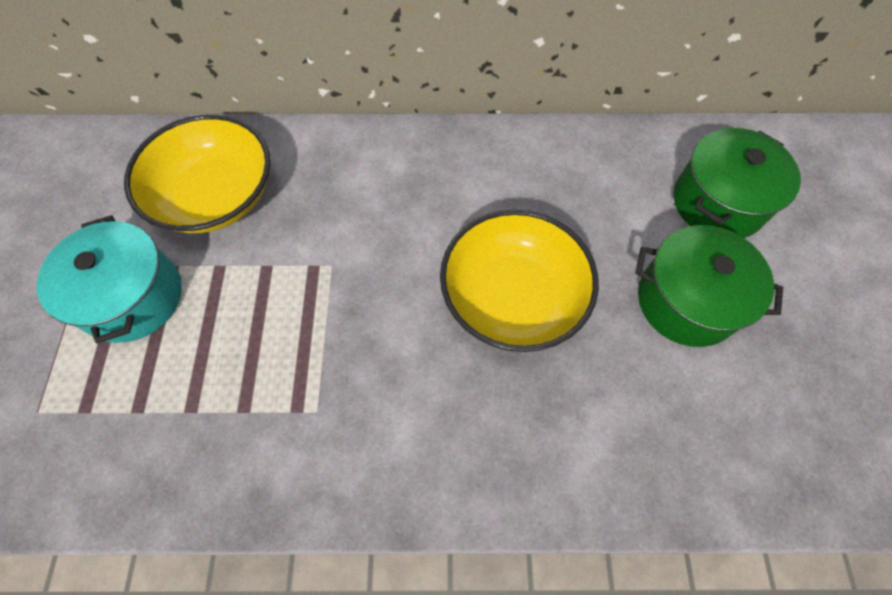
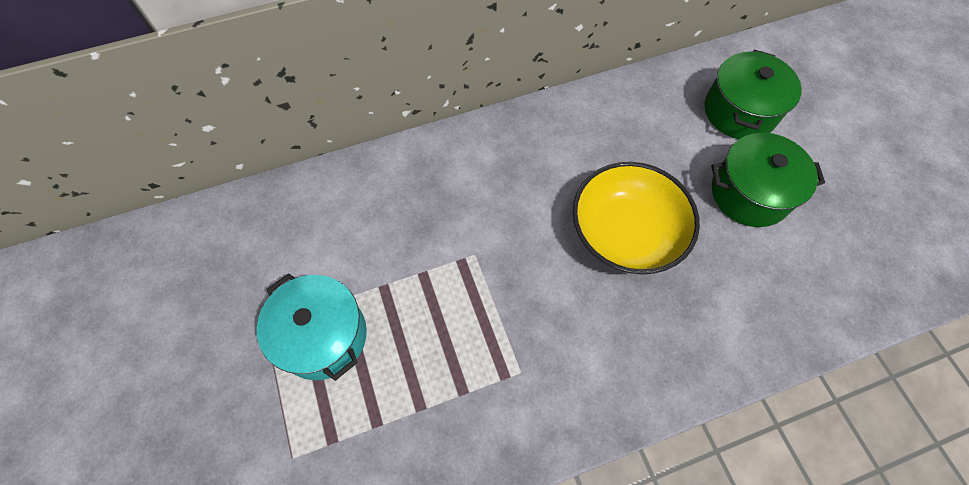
camera: 20 degrees left, 0 degrees up
(216, 196) = (349, 228): yellow bowl -> none

